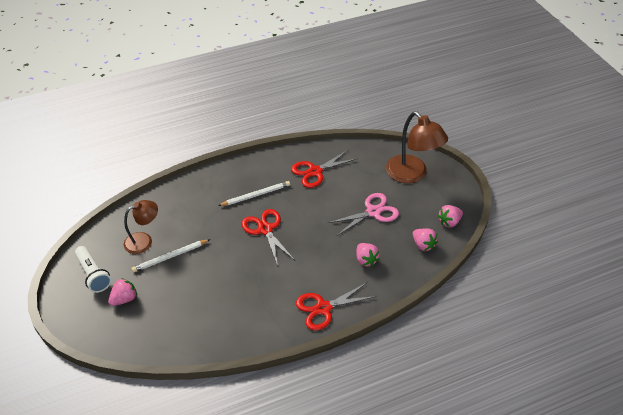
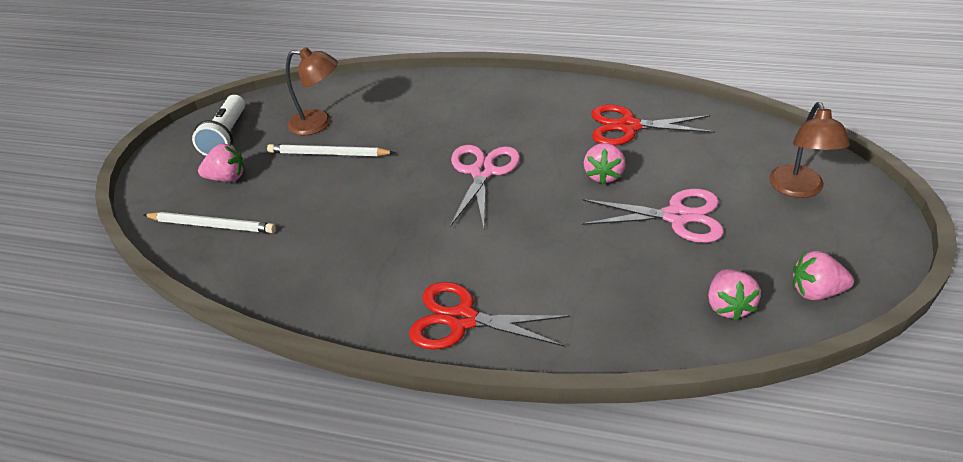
camera: 40 degrees right, 5 degrees down
(256, 195) = (511, 125): white pencil -> white pencil (212, 225)
(265, 229) = (482, 172): red scissors -> pink scissors
(366, 260) = (599, 282): pink strawberry -> pink strawberry (604, 175)
(412, 174) = (799, 189): brown lamp -> brown lamp, size x0.63

